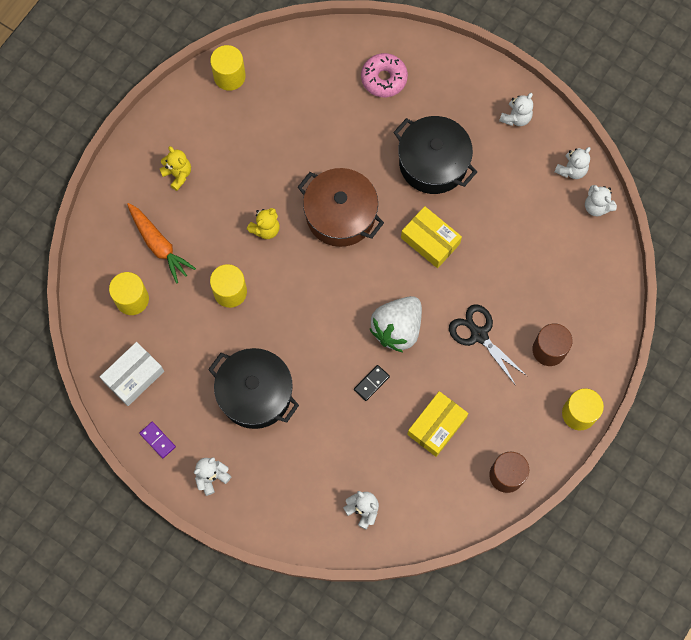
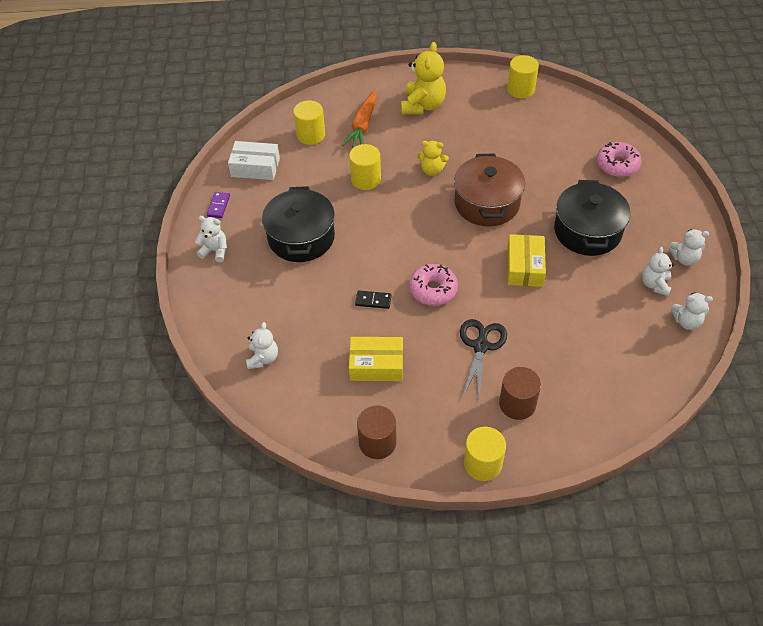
camera: 55 degrees right, 20 degrees down
(178, 174) = (423, 106): yellow teddy bear -> yellow teddy bear, size x1.71
(397, 328) = (433, 290): white strawberry -> pink donut
(596, 206) = (677, 359): white teddy bear -> white teddy bear (655, 285)

